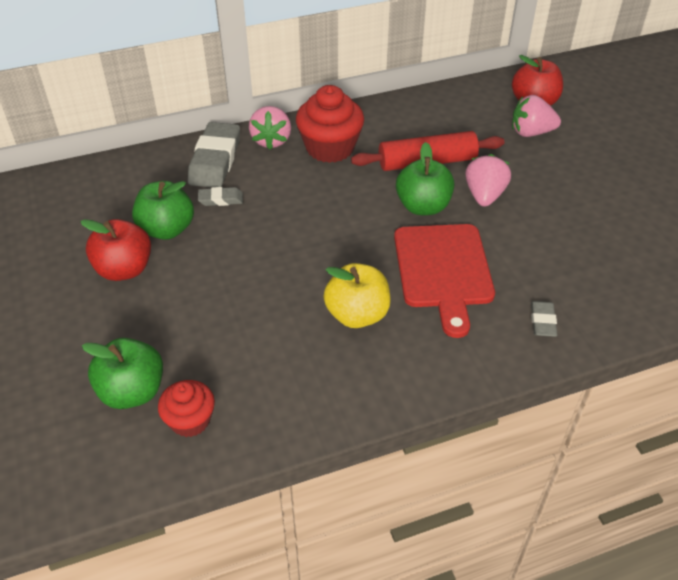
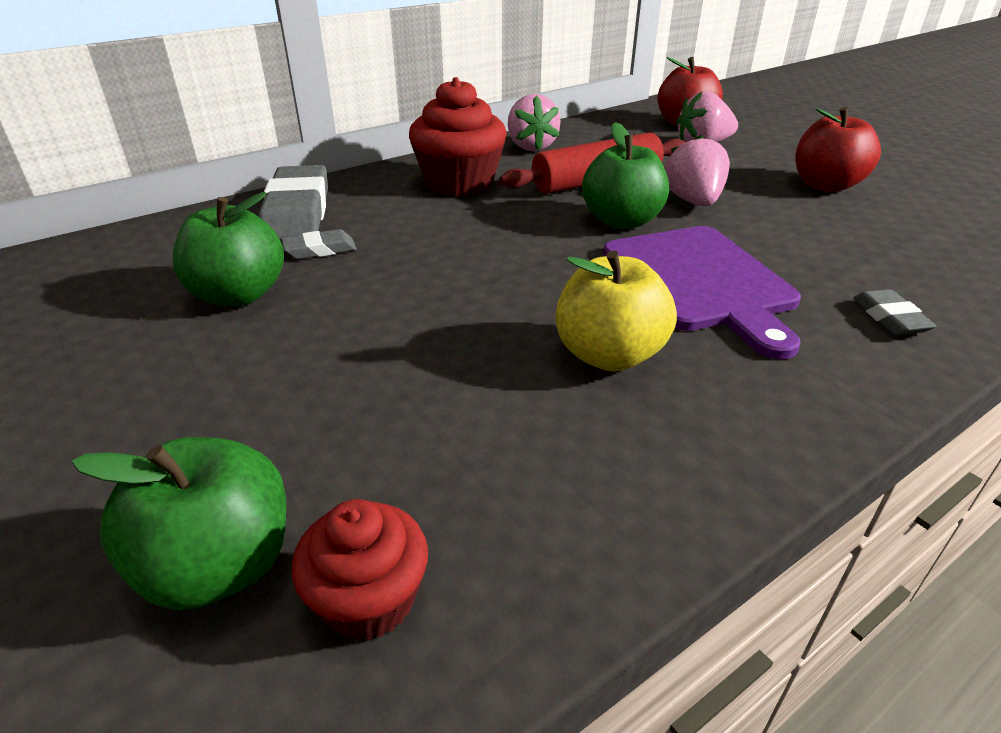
camera: 15 degrees left, 10 degrees down
(124, 269) = (170, 357): red apple -> red apple (825, 185)
(271, 140) = (374, 185): pink strawberry -> pink strawberry (531, 147)
(443, 270) = (701, 282): red cutting board -> purple cutting board

